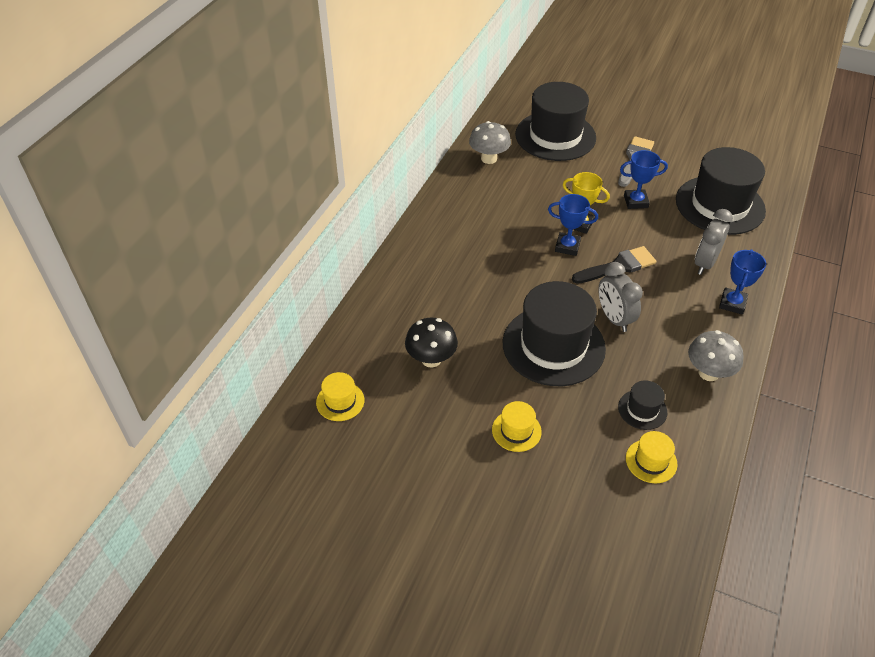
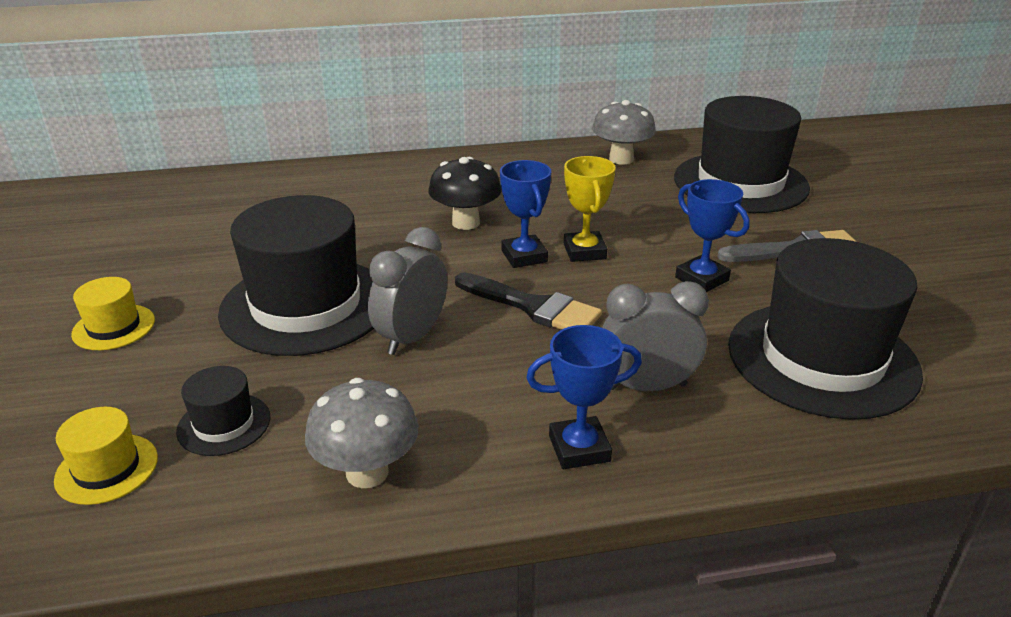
camera: 55 degrees right, 15 degrees down
(340, 401) = (103, 206): yellow hat -> none
(431, 359) = (210, 233): black mushroom -> black mushroom (466, 223)

